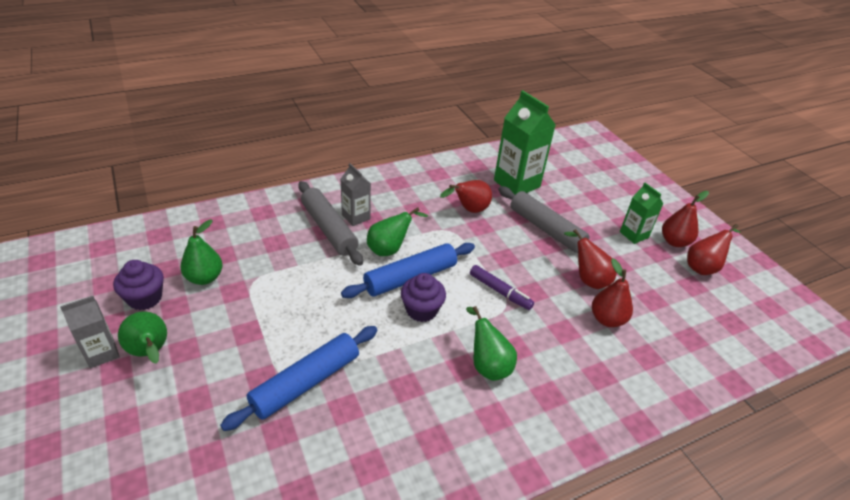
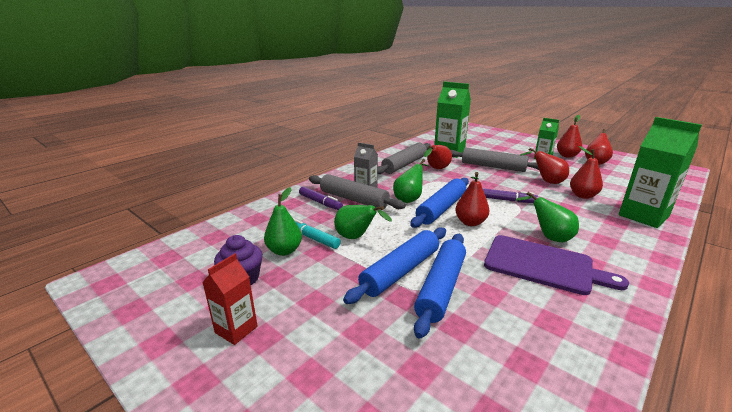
camera: 20 degrees left, 15 degrees down
(102, 353) = (236, 329): grey carton -> red carton
(150, 352) = (285, 313): green pear -> green pear (356, 237)
(242, 271) = (313, 238): none -> turquoise marker
(287, 347) = (401, 271): none -> blue rolling pin
(290, 221) = (320, 202): none -> purple marker
(421, 310) = (470, 222): purple cupcake -> red pear
(437, 398) = (543, 265): none -> purple cutting board
(438, 189) = (404, 164): none -> grey rolling pin
(646, 380) = (643, 216): none -> green carton

